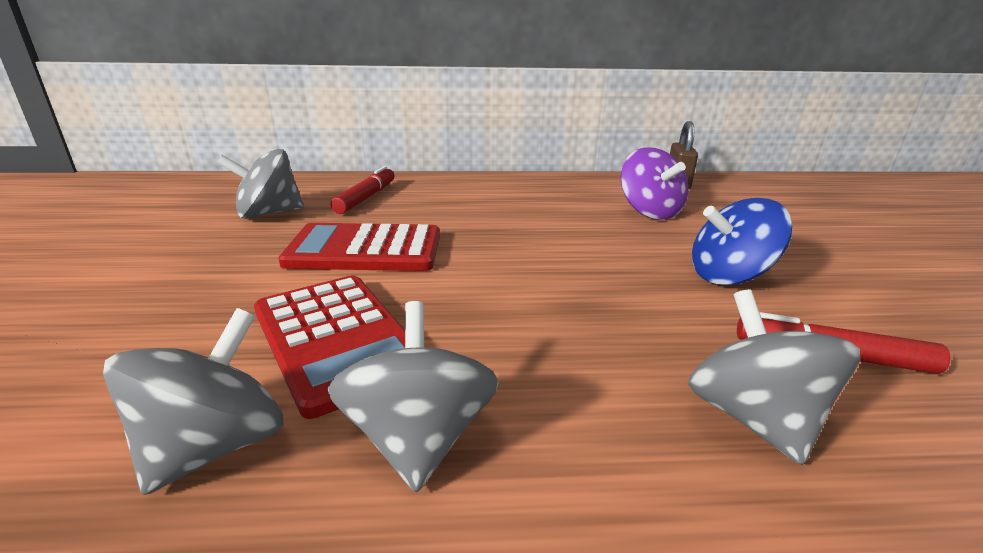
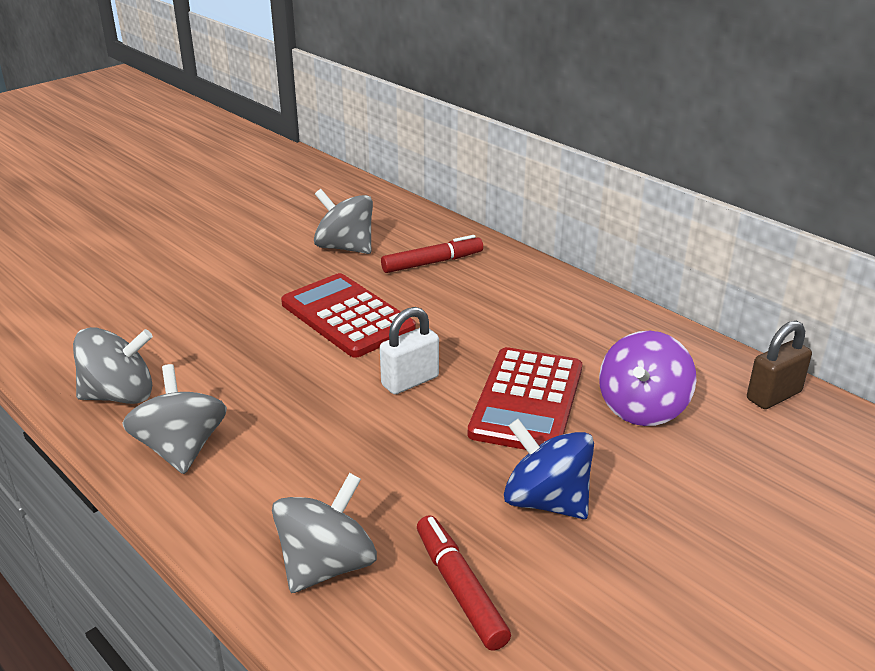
camera: 50 degrees right, 5 degrees up
(336, 339) = (232, 374): red calculator -> red calculator (527, 401)
(418, 438) = (181, 449): grey spinning top -> grey spinning top turned 60 degrees counterclockwise
(504, 262) = (410, 381): none -> white padlock

